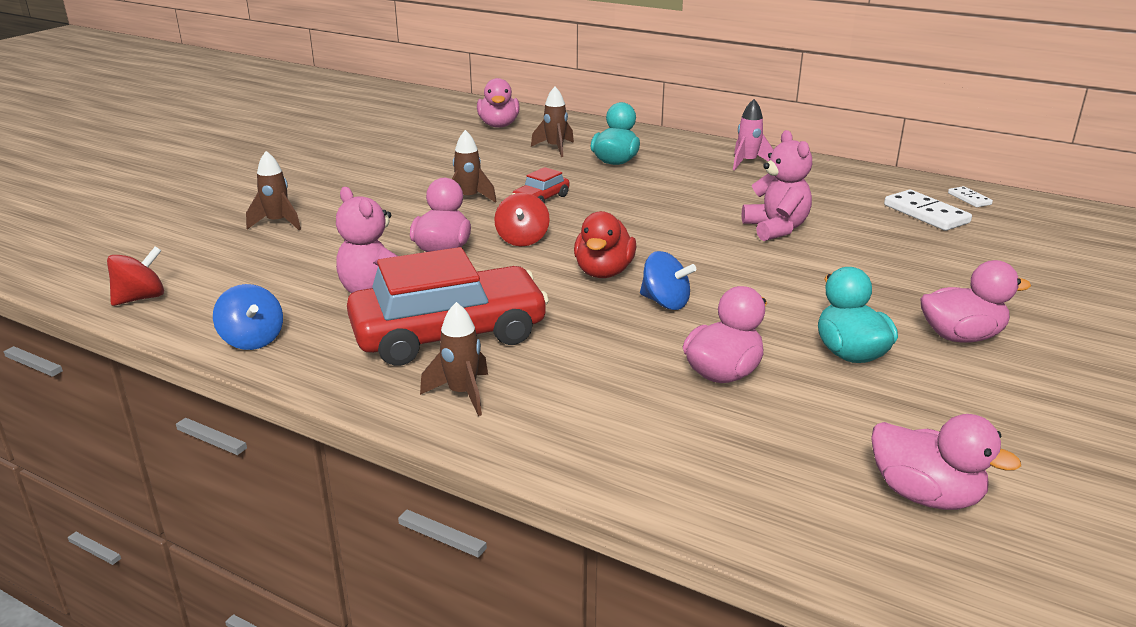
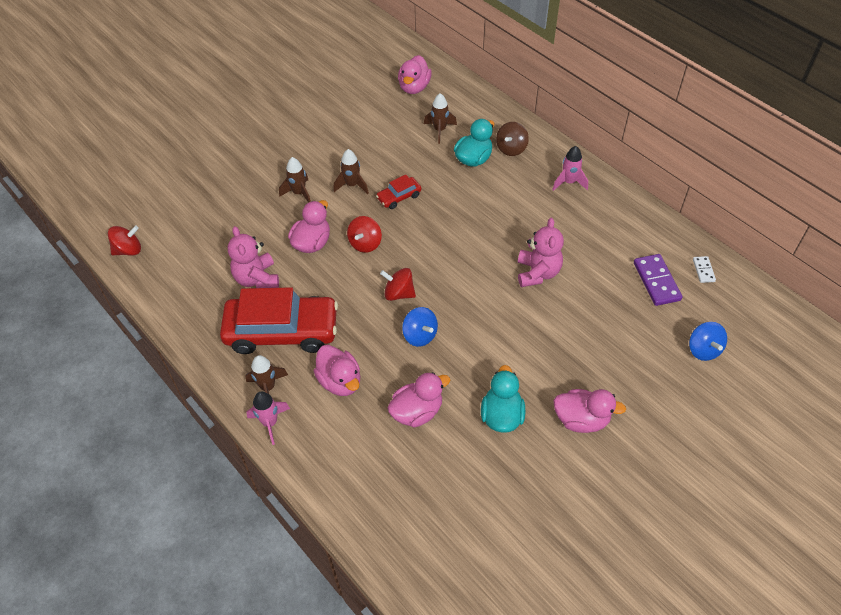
camera: 20 degrees right, 25 degrees up
(252, 340) = (176, 307): blue spinning top -> blue spinning top (703, 349)
(277, 223) = (224, 186): brown rocket -> brown rocket (299, 193)
(491, 431) = (270, 423): none -> pink rocket
(603, 272) = (398, 293): red duck -> red spinning top
(655, 150) = (511, 149): none -> brown spinning top
(925, 495) = (465, 540): pink duck -> pink duck (340, 381)
(926, 214) = (656, 281): white domino -> purple domino

